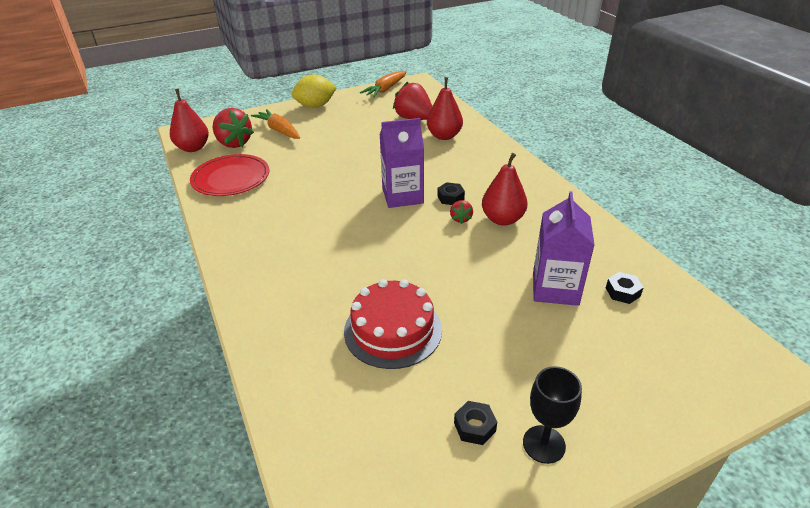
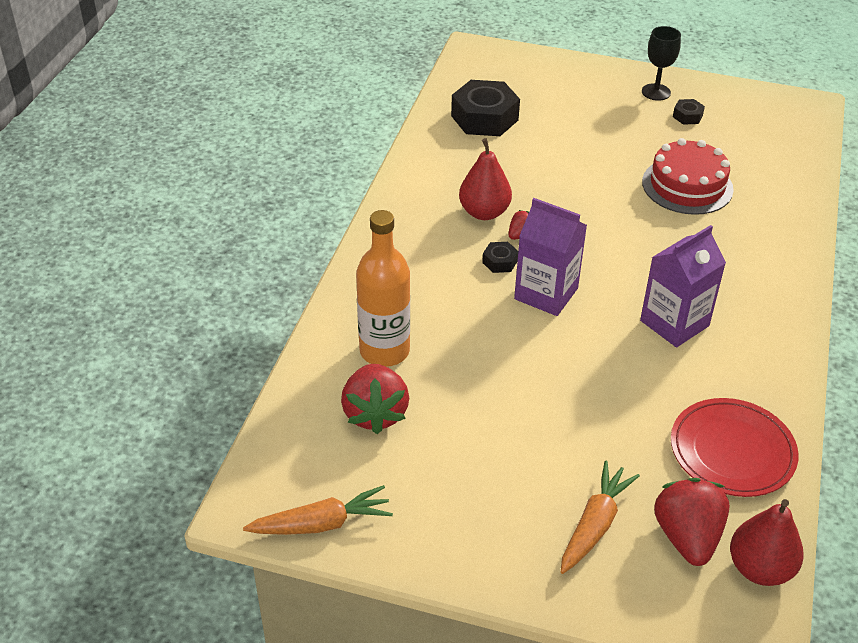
camera: 140 degrees left, 5 degrees up
(279, 130) = (595, 524): orange carrot -> orange carrot turned 150 degrees counterclockwise
(315, 106) = (482, 558): yellow lemon -> none
(444, 136) = (384, 351): red pear -> orange bottle
(555, 288) = (528, 145): purple carton -> purple carton (674, 323)
(622, 292) = (484, 118): black nut -> black nut, size x2.18

